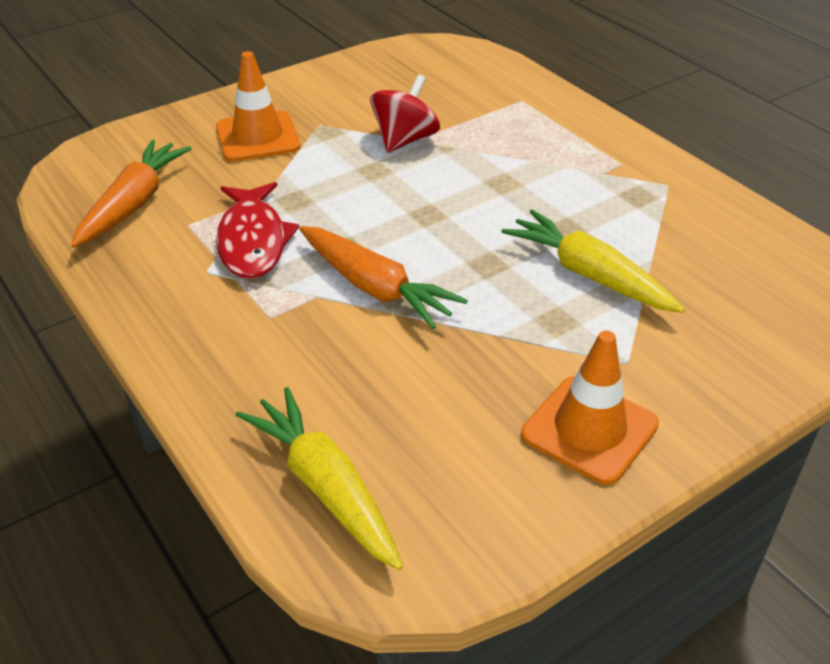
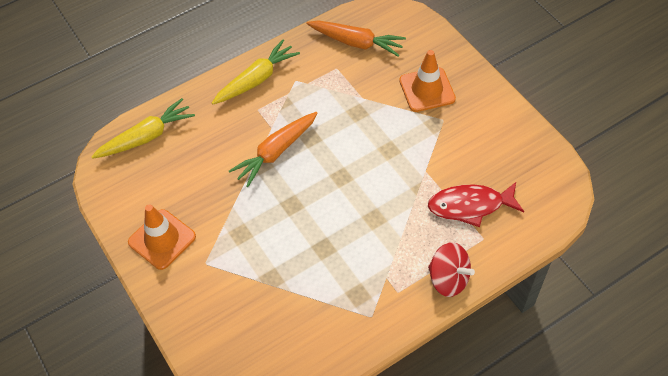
camera: 95 degrees right, 15 degrees up
(253, 241) = (320, 97): red fish -> red fish (470, 206)
(405, 140) = (425, 166): red spinning top -> red spinning top (448, 279)
(588, 275) = (279, 255): yellow carrot -> yellow carrot (257, 79)

